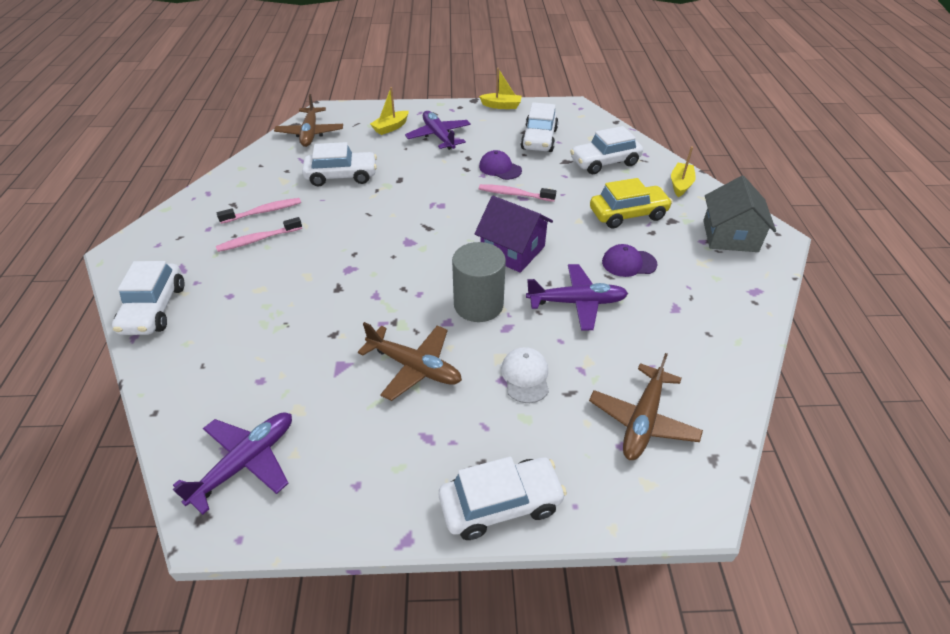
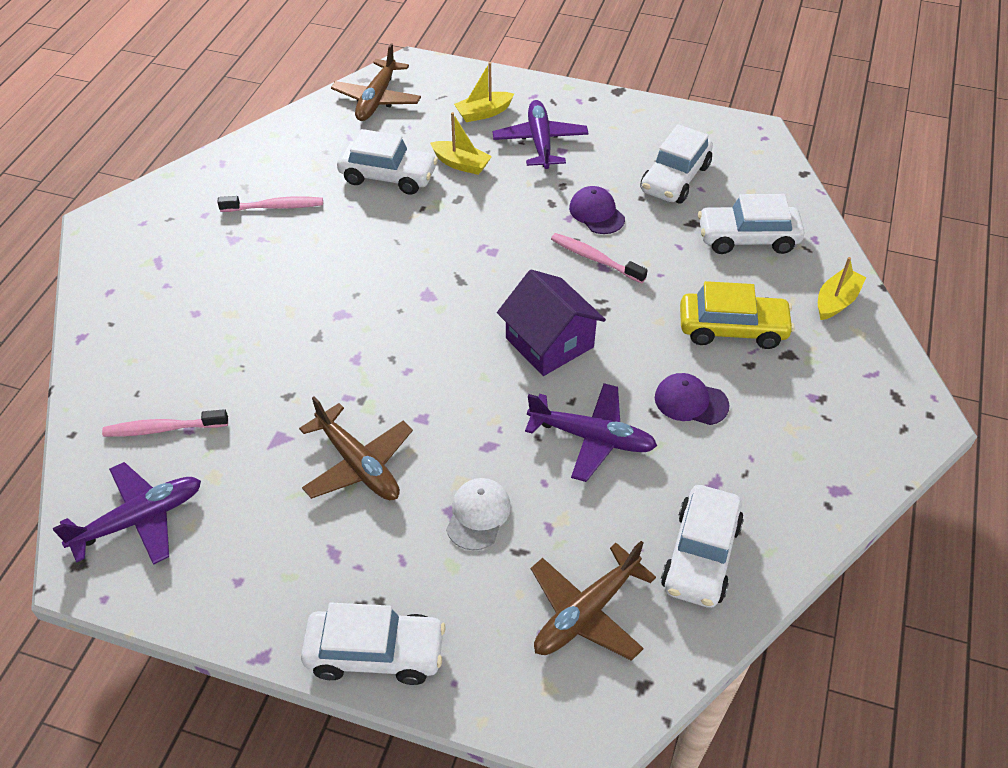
camera: 20 degrees right, 5 degrees up
(154, 309) = (112, 308): white car -> white car (700, 555)
(258, 240) = (254, 245): pink toothbrush -> pink toothbrush (163, 429)
(478, 304) = (470, 406): grey cylinder -> none
(501, 106) = (651, 109): yellow boat -> yellow boat (461, 164)
(730, 236) = (856, 400): grey house -> none

